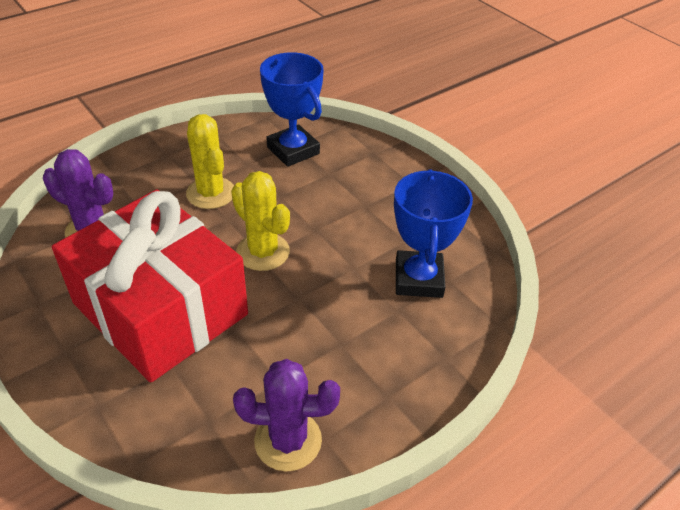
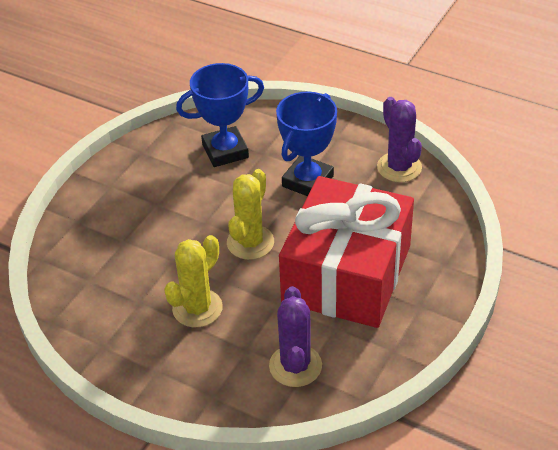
camera: 110 degrees left, 0 degrees up
(293, 150) = (100, 278): blue trophy -> blue trophy (307, 181)

